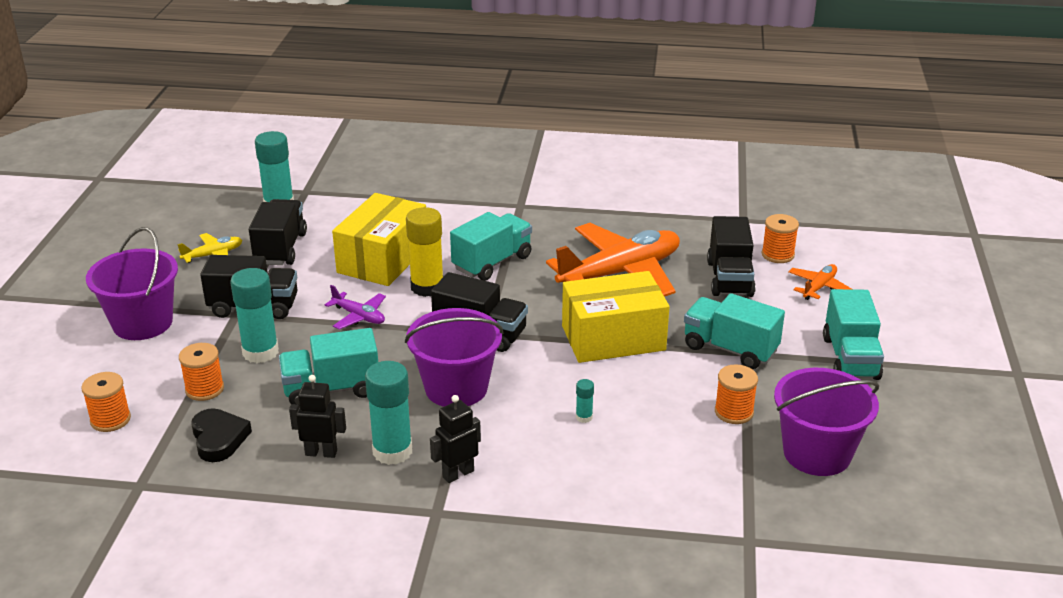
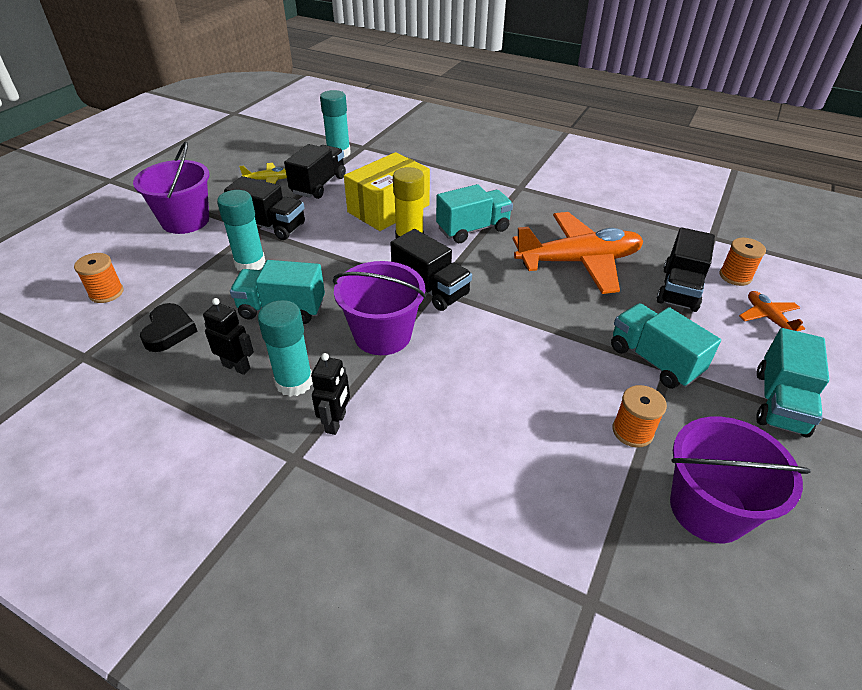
camera: 20 degrees right, 10 degrees up
(204, 389) = (189, 285): orange spool -> none
(359, 316) = (342, 251): purple plane -> none
(458, 474) = (336, 422): black robot -> black robot turned 120 degrees clockwise
(584, 417) = (481, 395): turquoise glue stick -> none
(613, 338) = (545, 321): yellow box -> none
(819, 287) = (767, 318): orange plane -> orange plane turned 75 degrees counterclockwise

